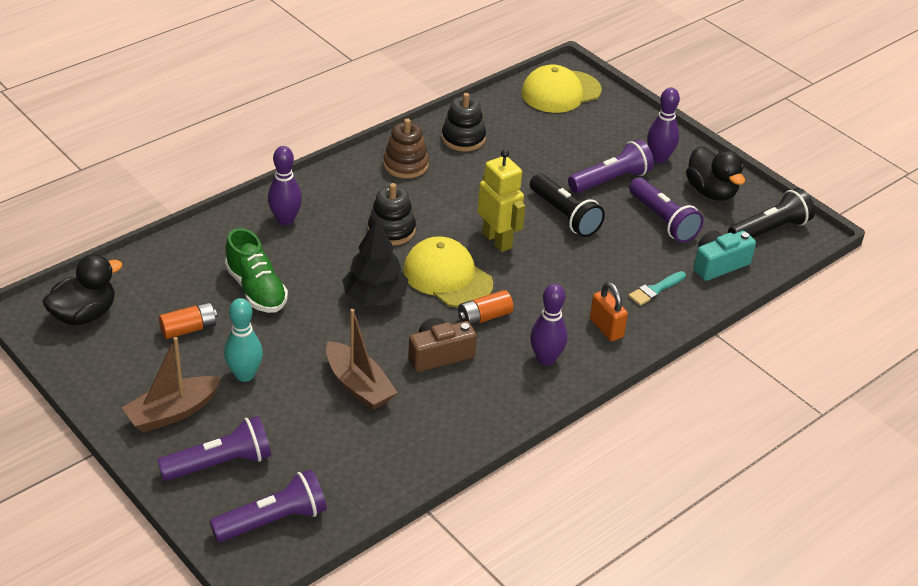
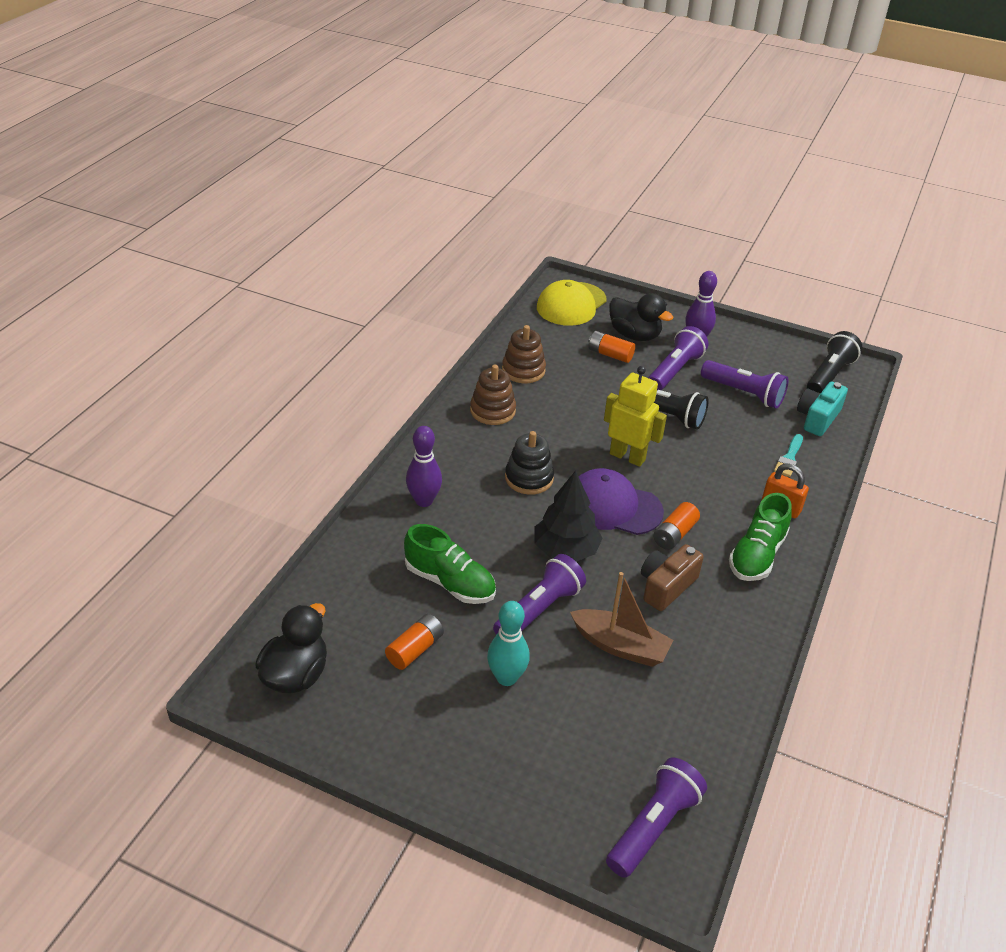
camera: 25 degrees left, 0 degrees up
(172, 412) = (466, 749): brown boat -> none
(220, 463) = (555, 785): purple flashlight -> purple flashlight (539, 609)
(447, 277) = (613, 507): yellow cap -> purple cap
(463, 138) = (523, 370): black stacking toy -> brown stacking toy
(546, 359) = (757, 555): purple bowling pin -> green shoe
(559, 148) = (610, 354): none -> orange battery
(711, 192) = (759, 356): black duck -> black duck (634, 335)

